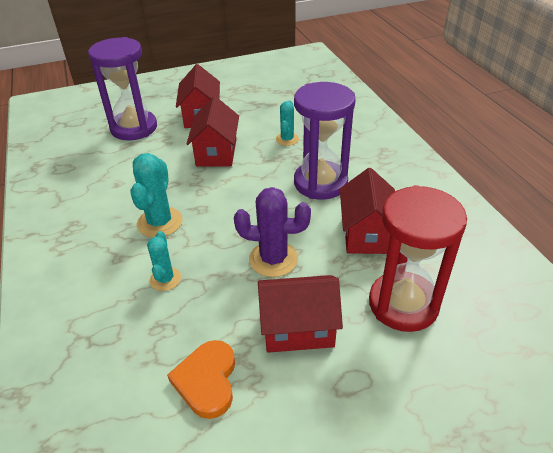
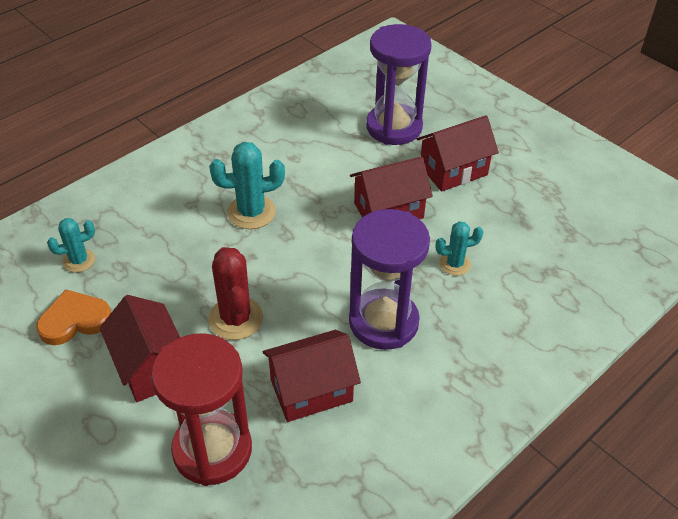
camera: 65 degrees right, 5 degrees up
(165, 279) = (178, 247): turquoise cactus -> turquoise cactus (79, 261)
(273, 259) = (236, 318): purple cactus -> red cactus

